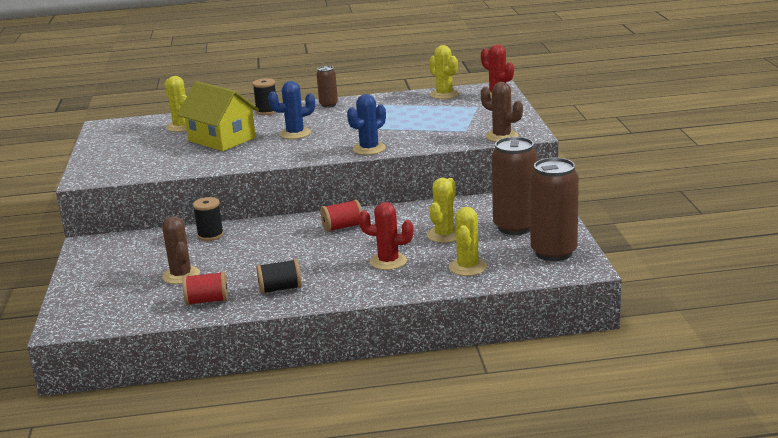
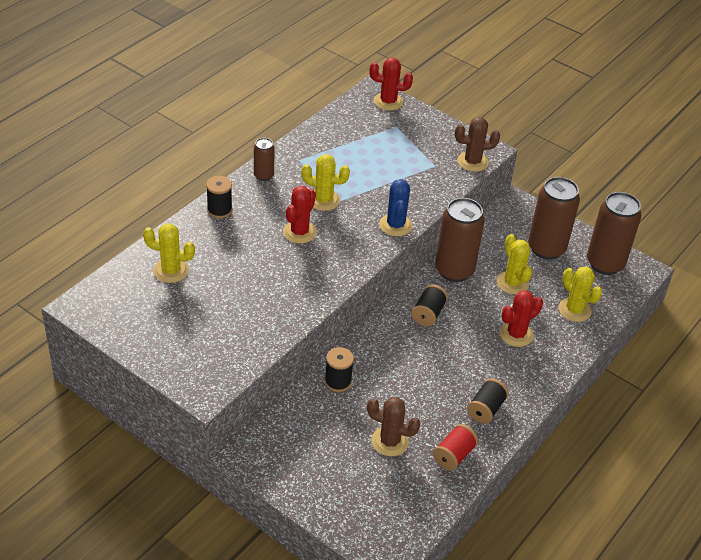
camera: 50 degrees left, 20 degrees up
(221, 139) = (244, 271): yellow house -> none
(295, 133) = (299, 232): blue cactus -> red cactus
(342, 227) = (428, 314): red spool -> black spool
(410, 213) = (454, 270): none -> brown can
(444, 94) = (344, 119): yellow cactus -> yellow cactus (323, 200)

